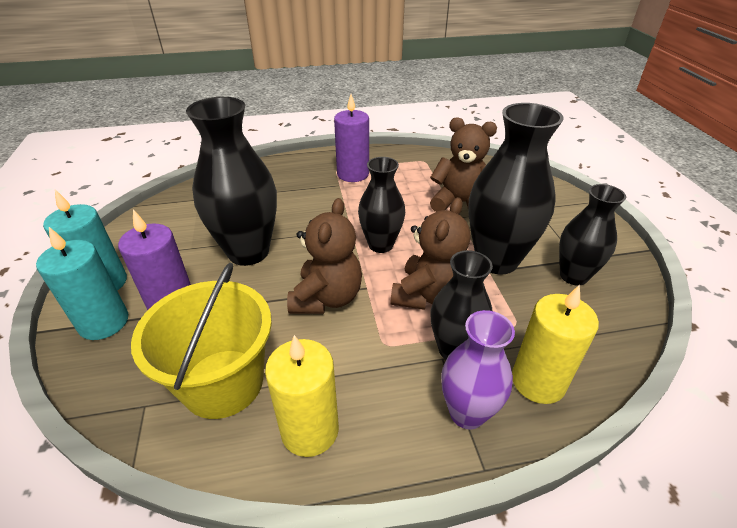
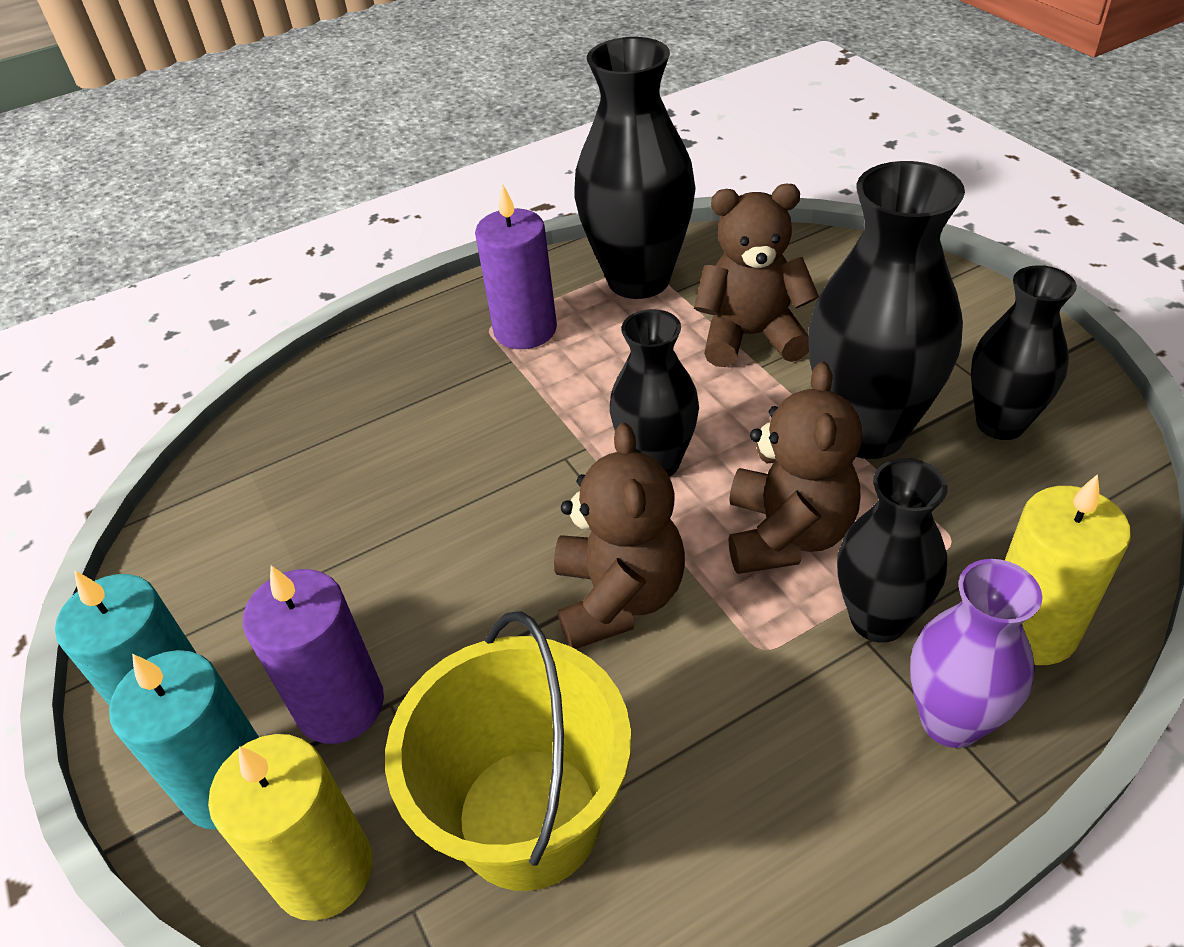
camera: 15 degrees left, 5 degrees up
(248, 252) = (421, 553): black vase -> black vase (638, 280)
(310, 430) = (723, 842): yellow candle -> yellow candle (324, 870)

